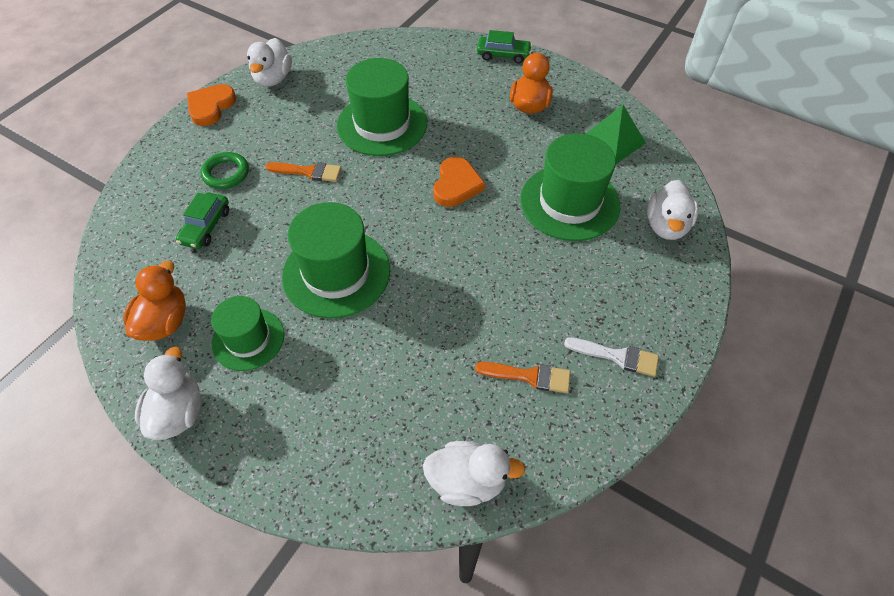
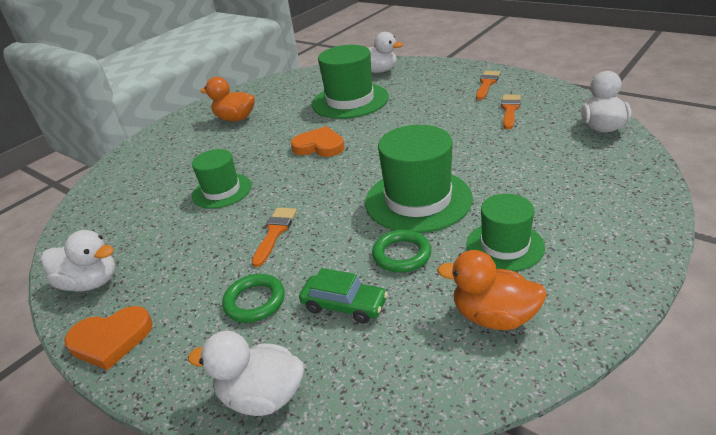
camera: 80 degrees left, 20 degrees down
(178, 412) = (607, 282): white duck -> white duck (262, 396)
(211, 107) = (111, 340): orange heart -> orange heart turned 45 degrees counterclockwise
(256, 261) = (401, 255): none -> green ring
(382, 124) = (222, 191): green hat -> green hat, size x0.62
(503, 55) = (161, 132): green car -> none
(612, 141) = (291, 88): green pyramid -> none
(617, 356) = (486, 84): white brush -> orange brush

